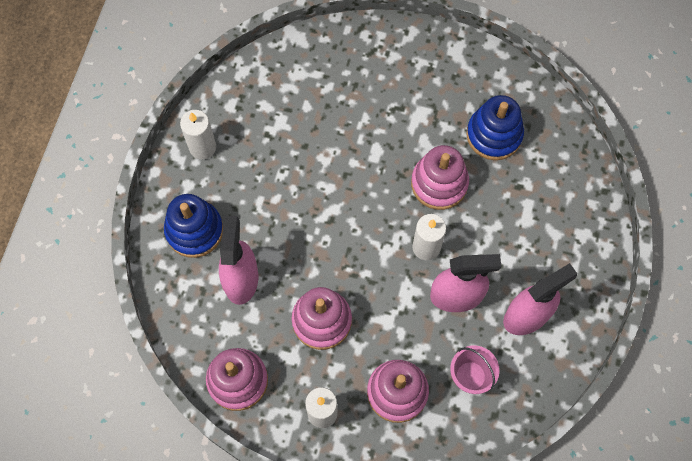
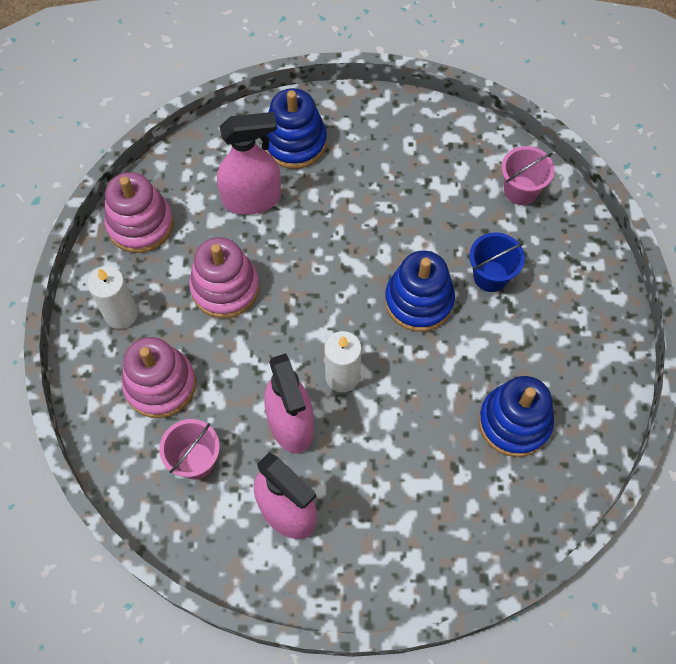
camera: 75 degrees right, 5 degrees down
(202, 147) = (391, 124): white candle -> none
(298, 68) = (520, 190): none -> pink bucket
(369, 114) = (490, 276): none -> blue bucket
(376, 172) = (419, 301): none -> blue stacking toy
(439, 183) = (428, 373): pink stacking toy -> none

